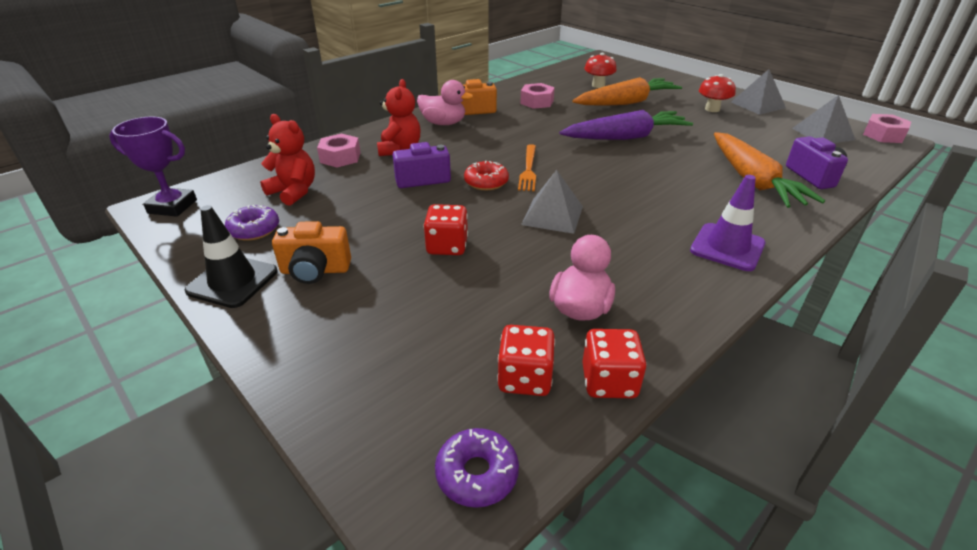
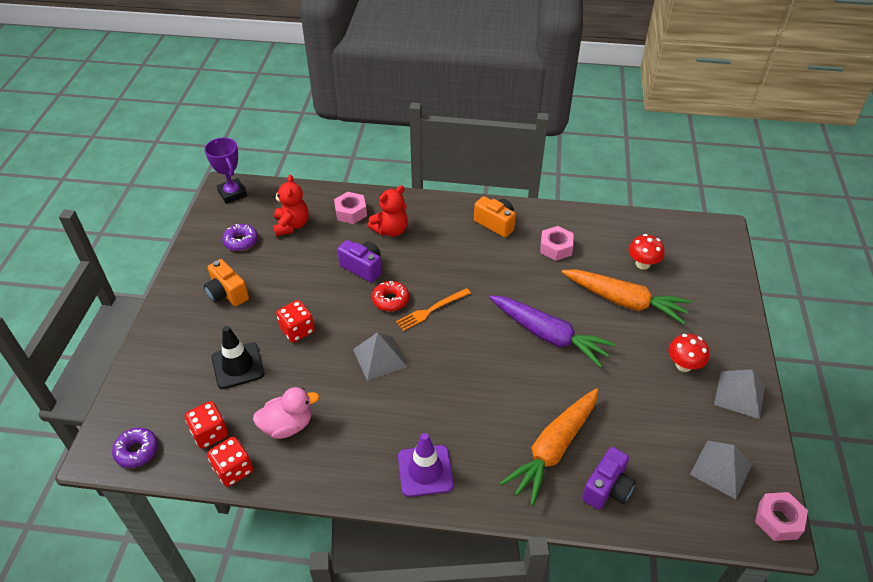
camera: 50 degrees right, 10 degrees up
(232, 281) = (193, 271): black traffic cone -> black traffic cone (238, 366)
(443, 123) = (454, 223): pink duck -> none

